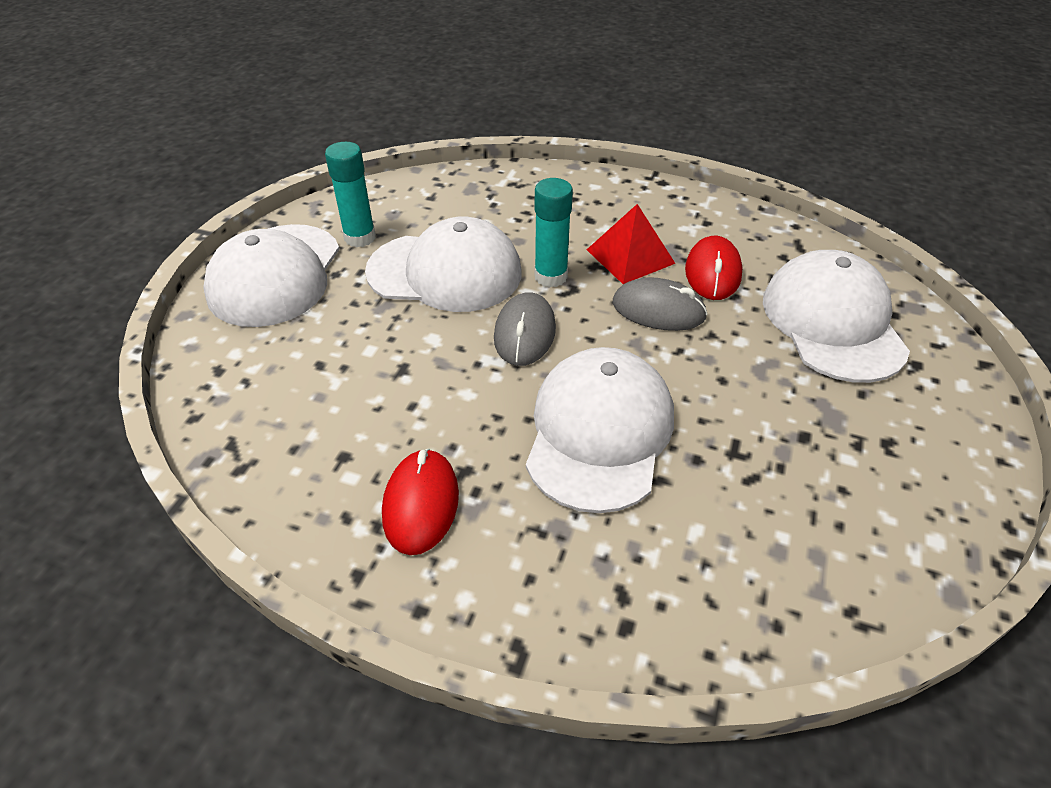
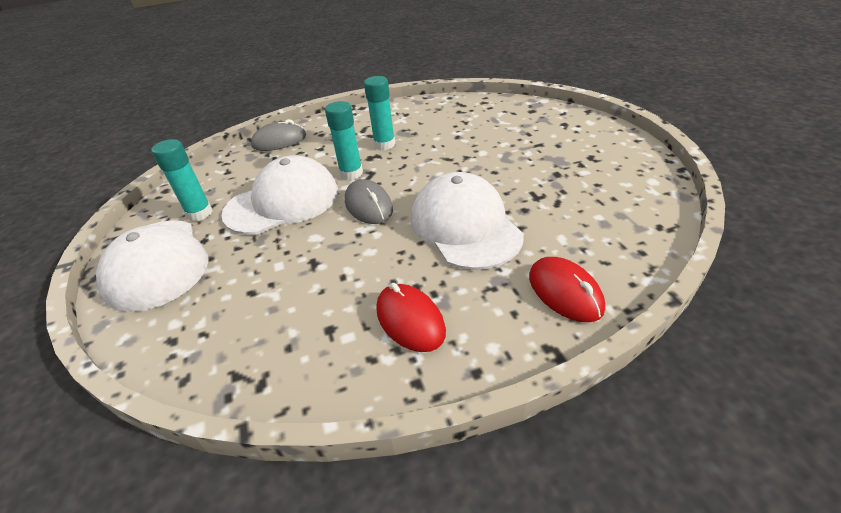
camera: 35 degrees left, 5 degrees down
(630, 256) = (384, 144): red pyramid -> turquoise glue stick
(658, 310) = (428, 159): grey mouse -> grey mouse (279, 141)
(712, 272) = (434, 132): red mouse -> red mouse (565, 292)
(832, 322) = (512, 125): white cap -> none

